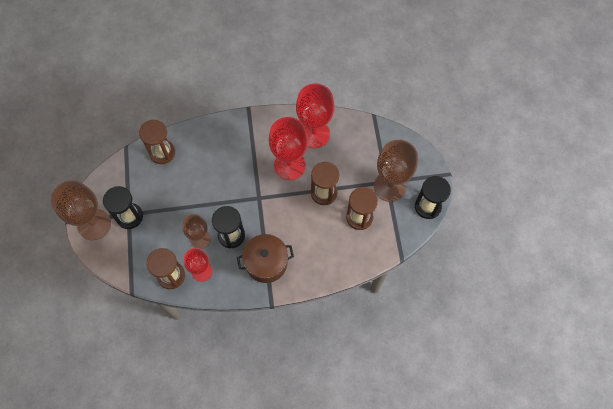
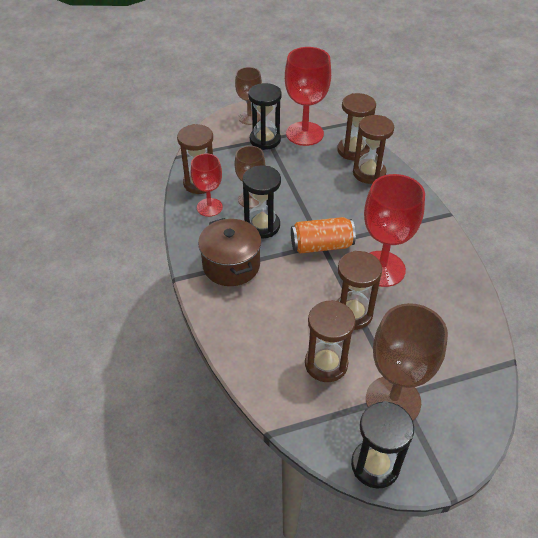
camera: 80 degrees right, 20 degrees down
(94, 224) = (249, 117): brown goblet -> brown goblet, size x0.61
(192, 148) = (369, 173): none -> brown hourglass
(260, 198) = (321, 245): none -> orange can
(314, 134) = (443, 289): red goblet -> red goblet (304, 134)

